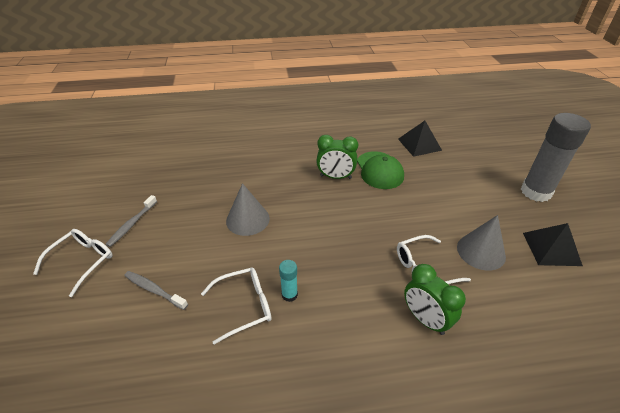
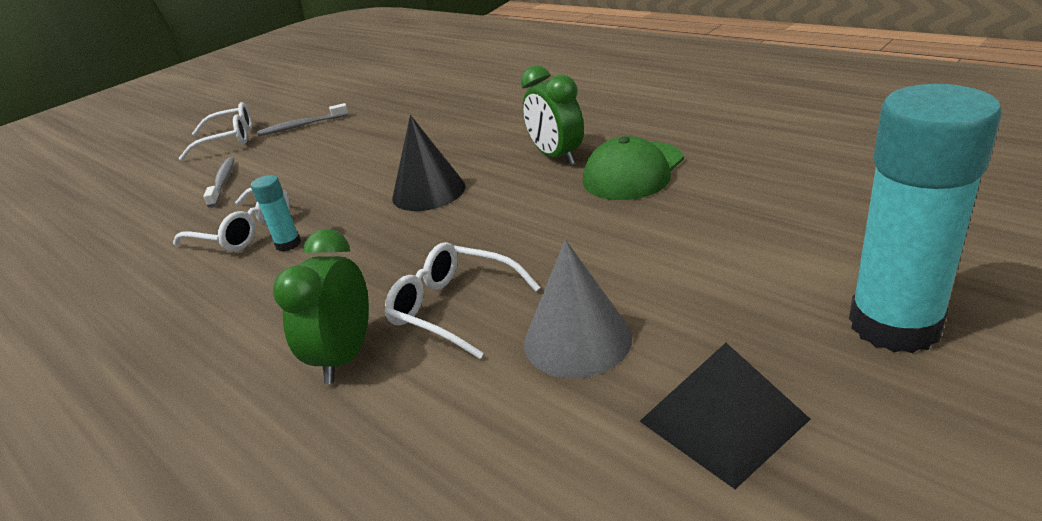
camera: 55 degrees right, 10 degrees down
(247, 219) = (385, 161): grey cone -> none
(308, 224) = (428, 192): none -> black cone
(419, 144) = (775, 161): black pyramid -> none
(535, 192) = (894, 325): grey glue stick -> turquoise glue stick

